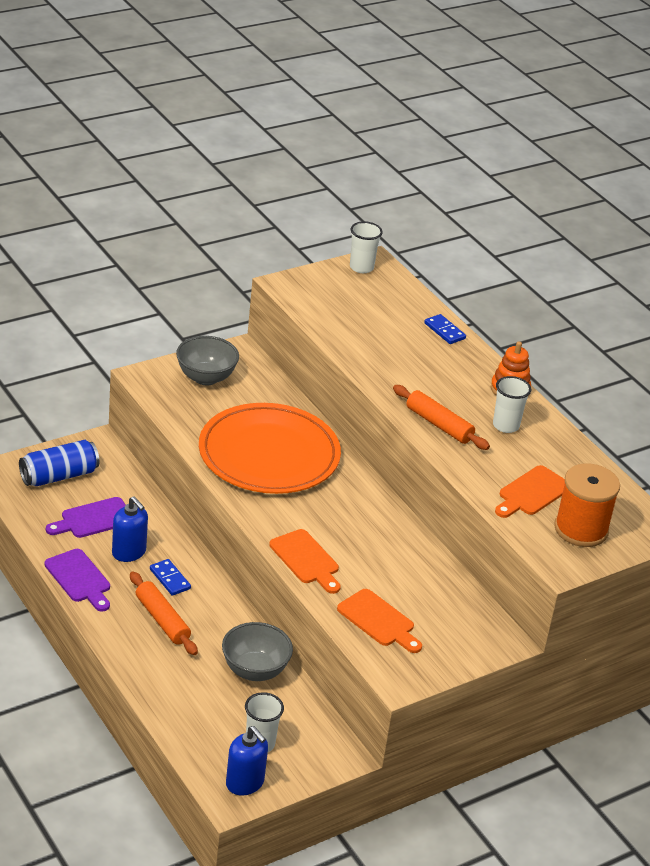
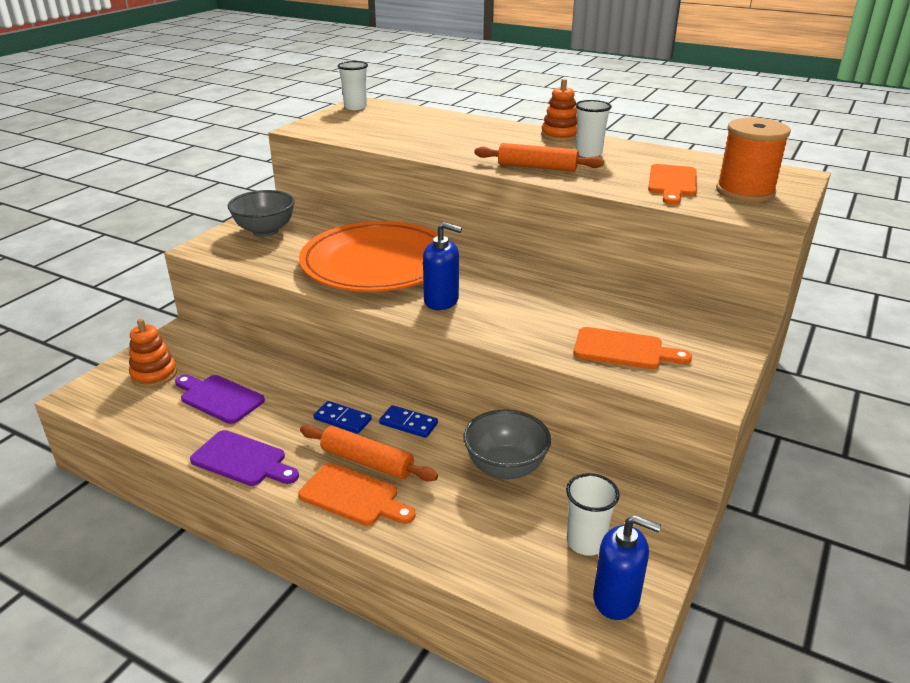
camera: 25 degrees left, 5 degrees down
(59, 476) = (154, 374): blue can -> orange stacking toy
(93, 519) = (219, 398): purple cutting board -> purple cutting board turned 90 degrees clockwise
(129, 552) = (280, 413): blue soap dispenser -> blue soap dispenser (441, 301)
(306, 560) = (499, 327): orange cutting board -> orange cutting board (353, 496)
(444, 331) = (465, 120): blue domino -> blue domino (408, 424)

